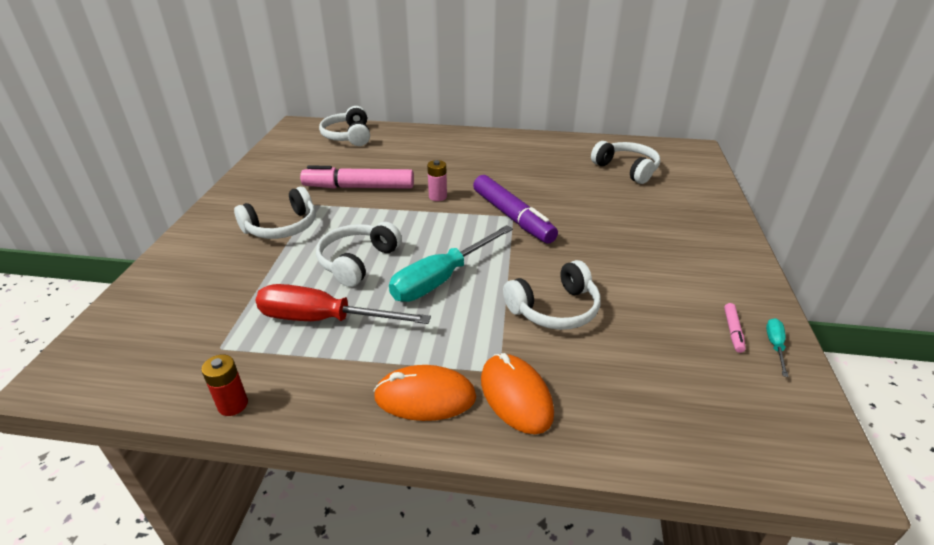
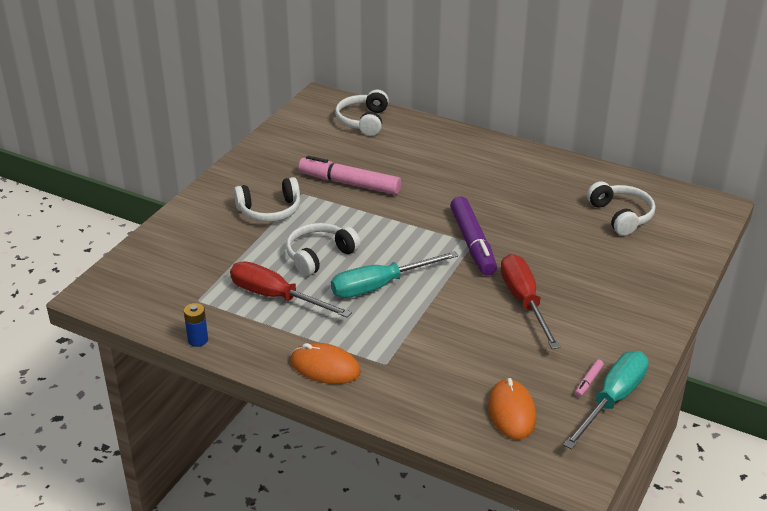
camera: 20 degrees right, 0 degrees up
(233, 404) = (198, 340): red battery -> blue battery
(437, 197) = (416, 208): pink battery -> none
(516, 396) = (388, 382): orange mouse -> orange mouse (511, 412)
(555, 309) = (456, 331): white headphones -> none
(602, 261) = (524, 301): none -> red screwdriver
(775, 346) = (612, 400): turquoise screwdriver -> turquoise screwdriver, size x2.35

